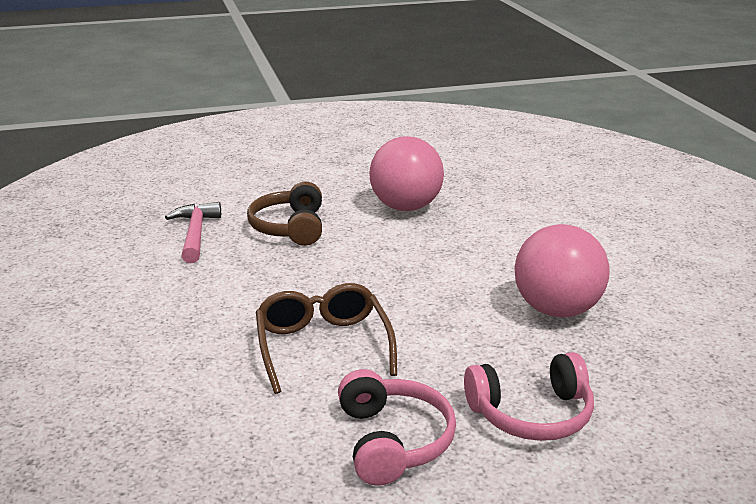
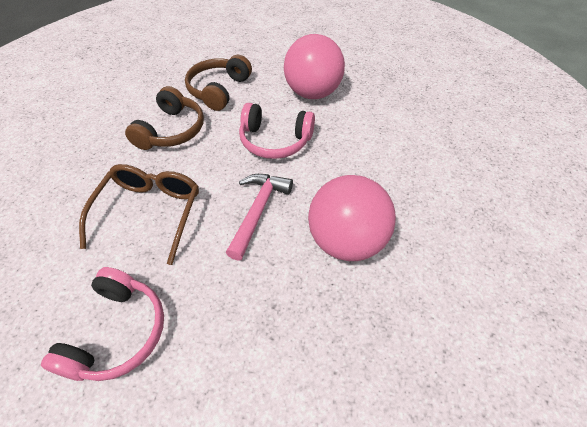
camera: 25 degrees right, 25 degrees up
(195, 234) = (157, 78): pink hammer -> pink hammer (258, 211)
(270, 274) = (172, 130): none -> brown headphones
(532, 414) = (237, 352): pink headphones -> pink headphones (275, 141)

